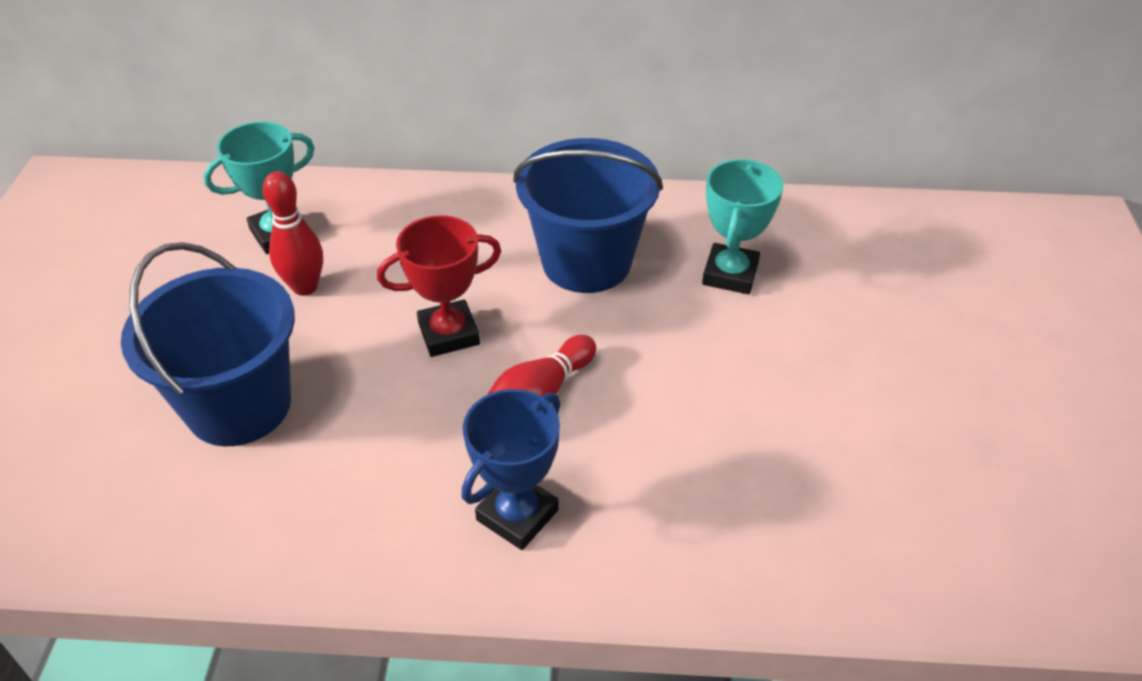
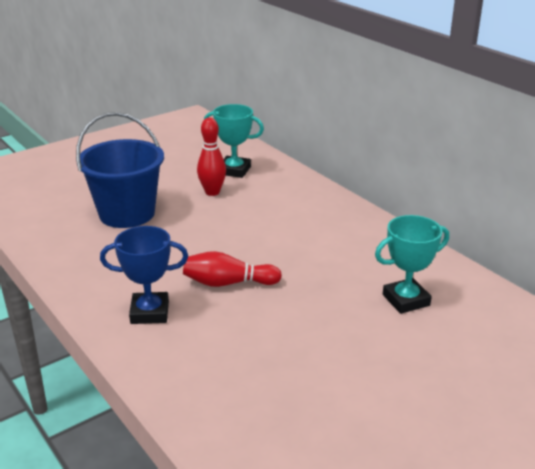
camera: 50 degrees right, 15 degrees down
(448, 333) = (235, 239): red trophy -> none
(586, 262) = (341, 252): blue bucket -> none

